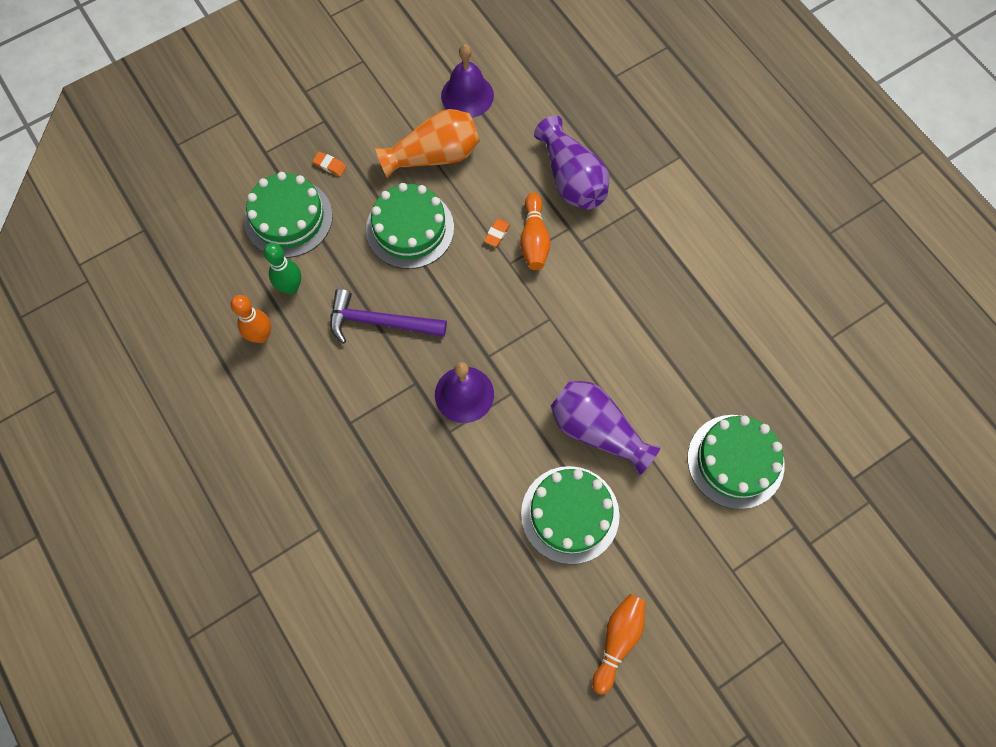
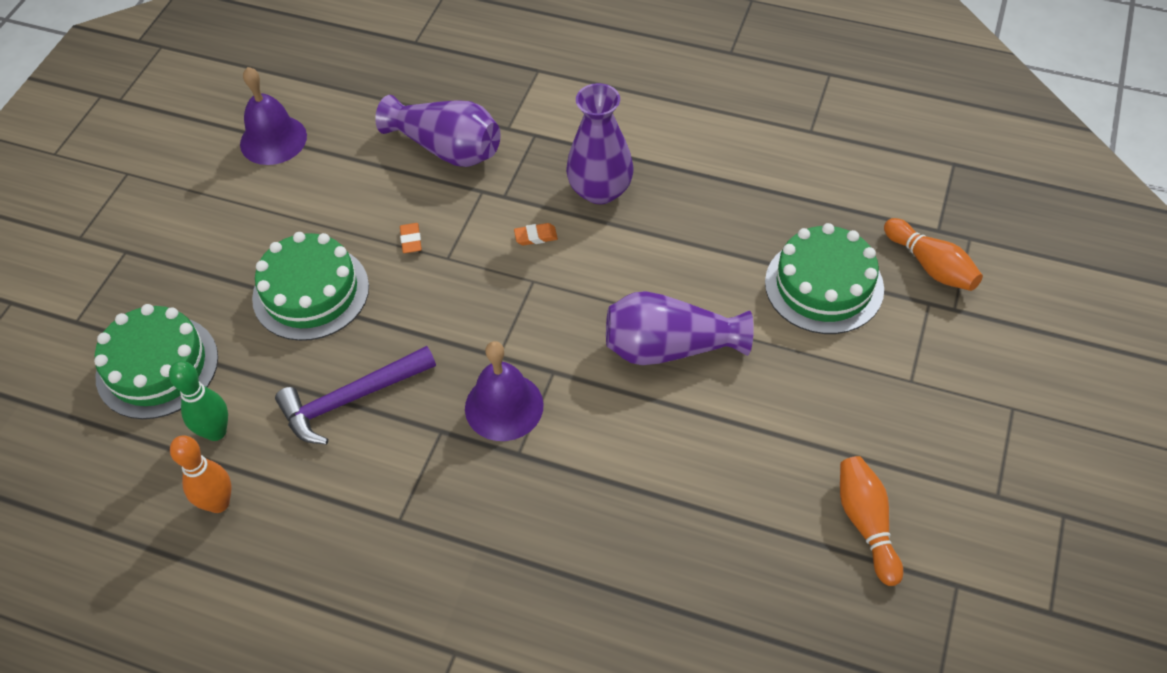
camera: 35 degrees left, 15 degrees down
(329, 165) = (167, 288): orange eraser -> orange eraser (536, 236)
(434, 155) = (281, 211): orange vase -> none
(534, 239) = (454, 222): orange bowling pin -> orange bowling pin (930, 265)
(570, 514) = (713, 442): green cake -> none
(646, 282) = (600, 190): none -> purple vase

